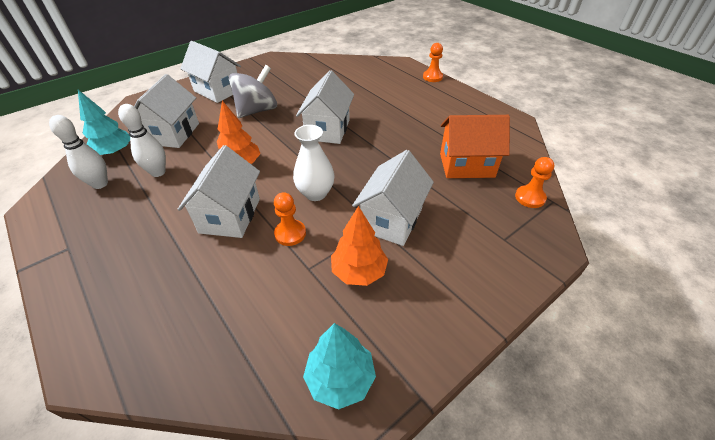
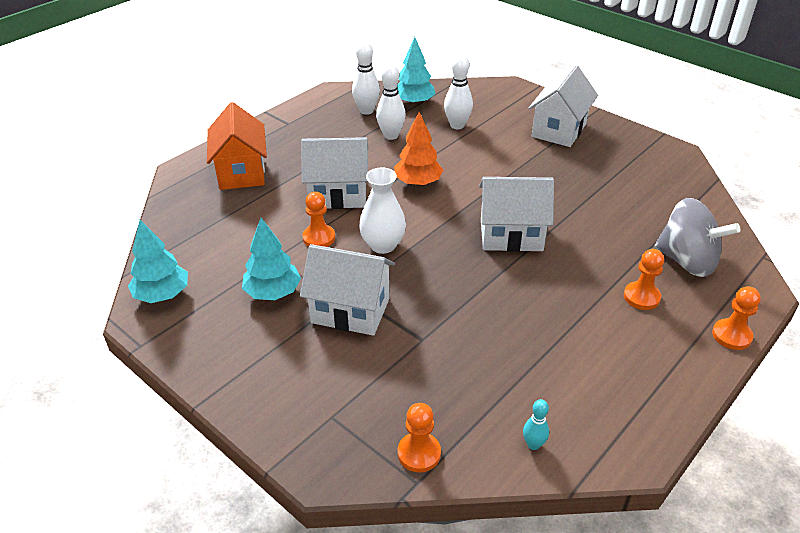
camera: 80 degrees right, 5 degrees down
(173, 134) = (457, 125): white house -> white bowling pin
(257, 110) = (529, 170): grey spinning top -> grey spinning top (687, 261)
(359, 271) = (273, 292): orange tree -> turquoise tree
(399, 95) = (641, 297): none -> orange pawn
(466, 165) = (475, 381): orange house -> orange house (241, 172)
(514, 151) = (533, 444): none -> turquoise bowling pin

